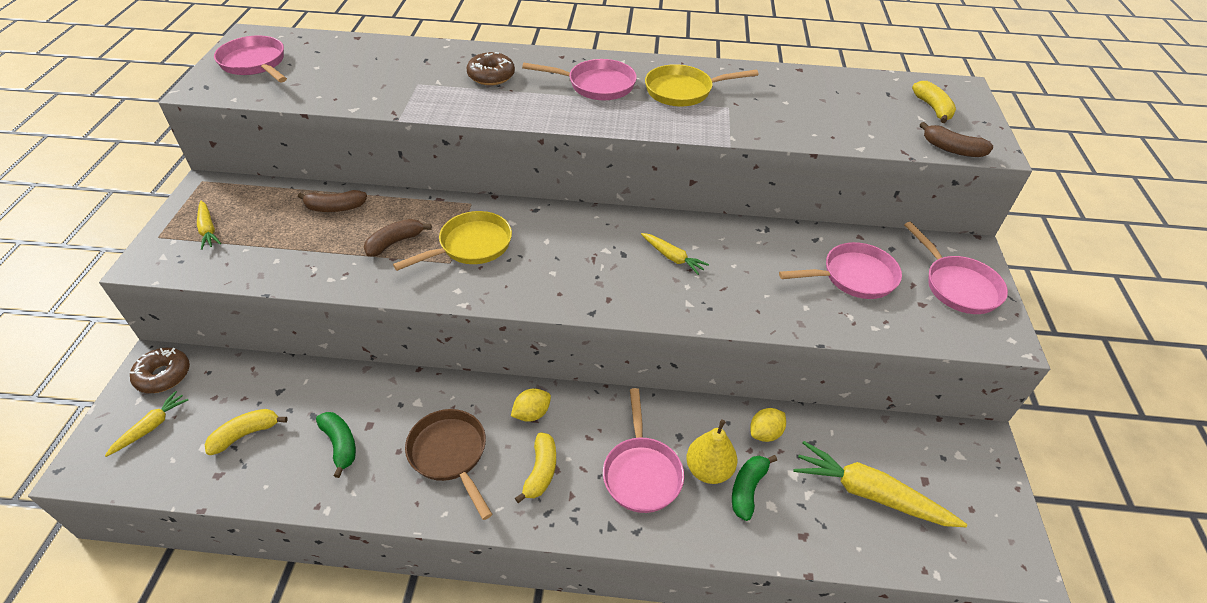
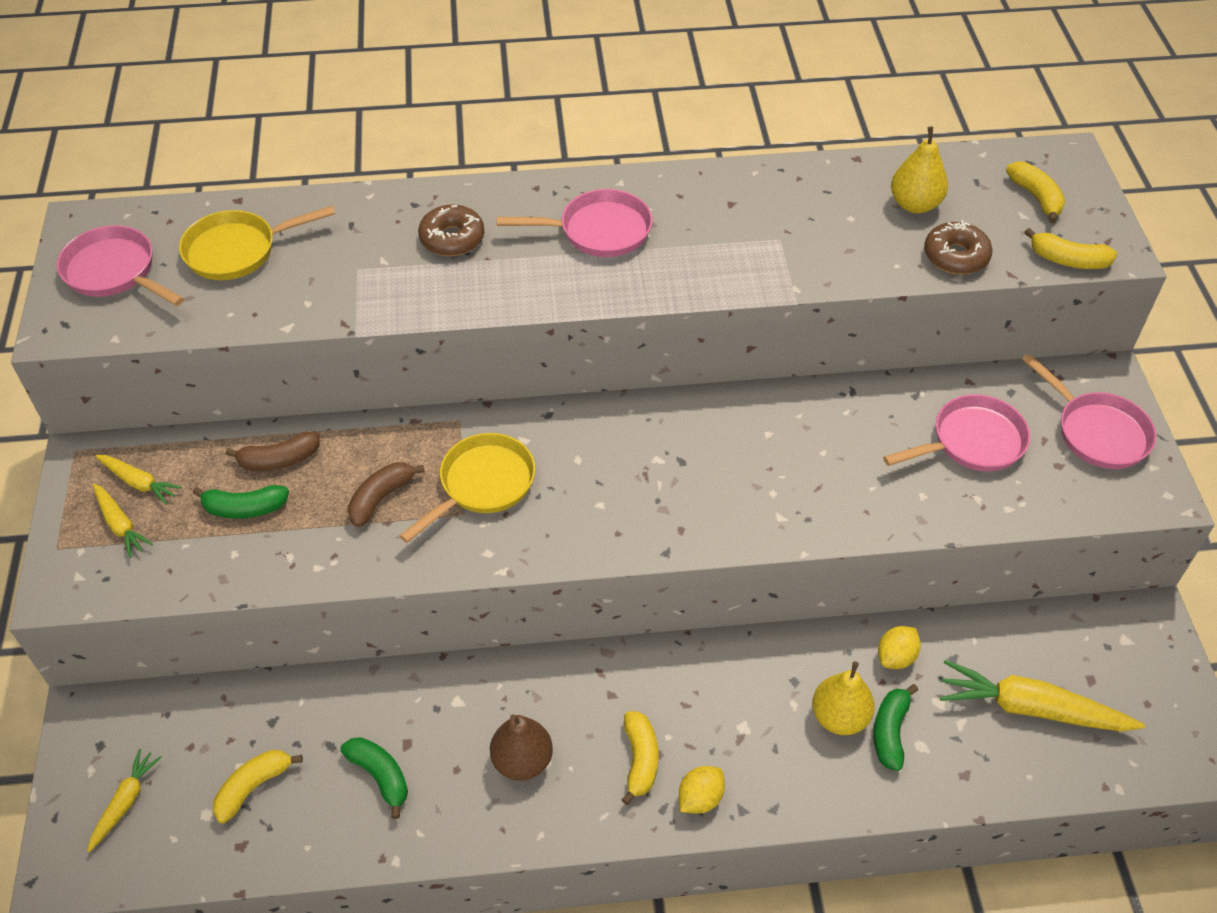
camera: 10 degrees left, 5 degrees up
(163, 375) = (108, 730): brown donut -> brown donut (955, 256)
(297, 233) = (245, 508): none -> green banana
(450, 454) = (522, 761): brown pan -> brown pear
(532, 413) = (606, 688): yellow lemon -> yellow lemon (700, 798)
(641, 473) = (761, 737): pink pan -> none
(672, 257) = (744, 455): yellow carrot -> yellow carrot (139, 482)
(683, 91) = (715, 222): yellow pan -> yellow pan (237, 250)
(837, 100) = (914, 204): none -> yellow pear
(952, 149) = (1068, 260): brown banana -> yellow banana

